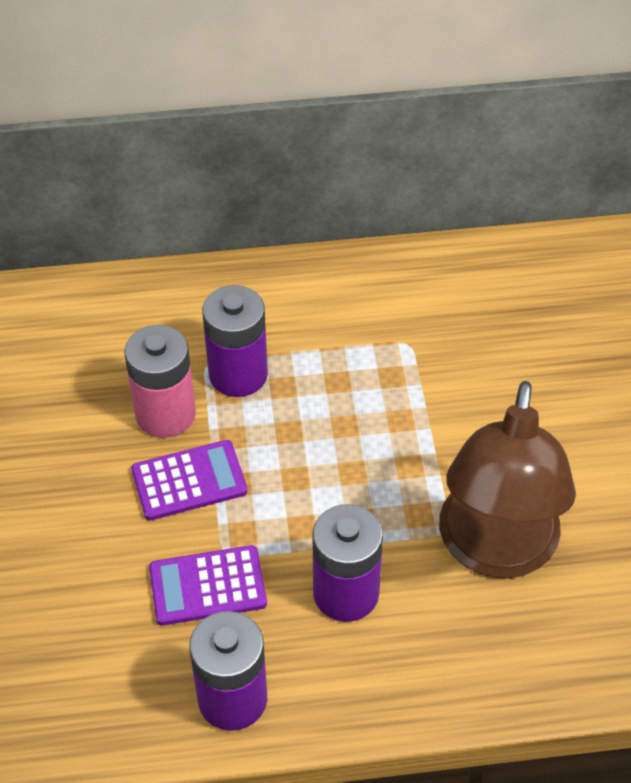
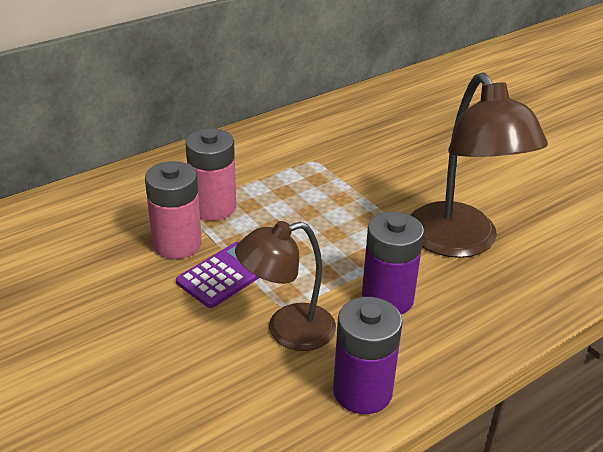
camera: 30 degrees left, 15 degrees down
(207, 586) = (287, 330): purple calculator -> brown lamp
(238, 374) = (213, 207): purple battery -> pink battery

